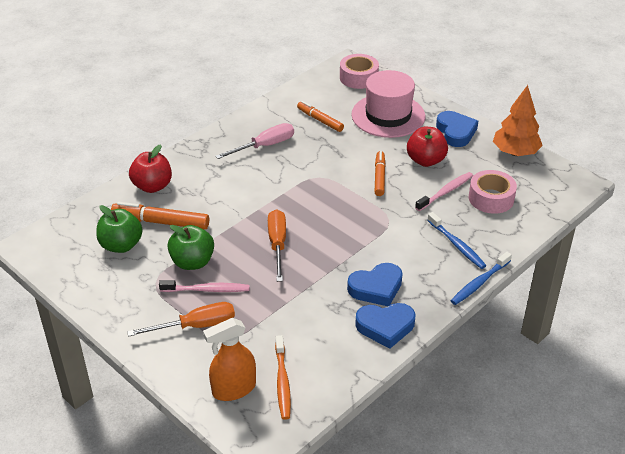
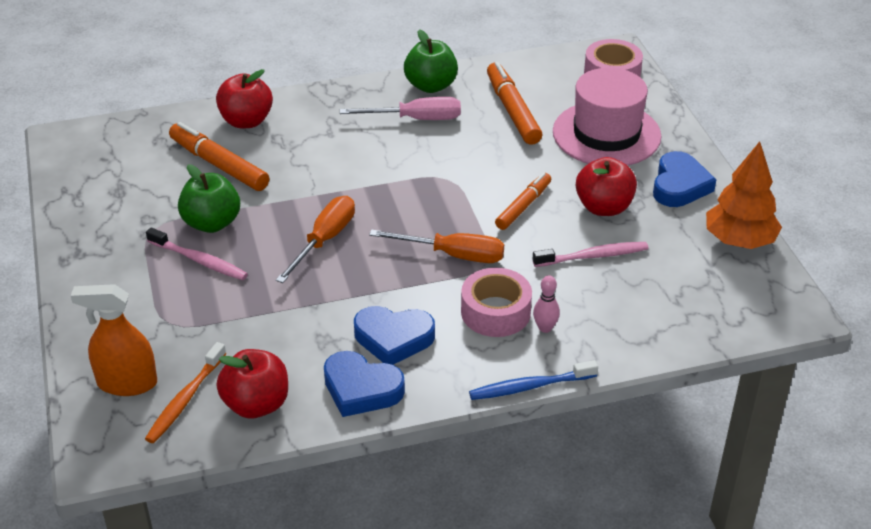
camera: 30 degrees right, 0 degrees up
(121, 245) = (154, 175): green apple -> green apple (431, 86)
(196, 326) = (151, 296): orange screwdriver -> orange screwdriver (453, 255)
(320, 120) = (512, 111): orange marker -> orange marker, size x1.51
(330, 365) = (256, 404): none -> red apple
(457, 245) = (545, 328): blue toothbrush -> pink bowling pin
(491, 198) = (647, 287): pink tape -> pink tape (495, 312)

